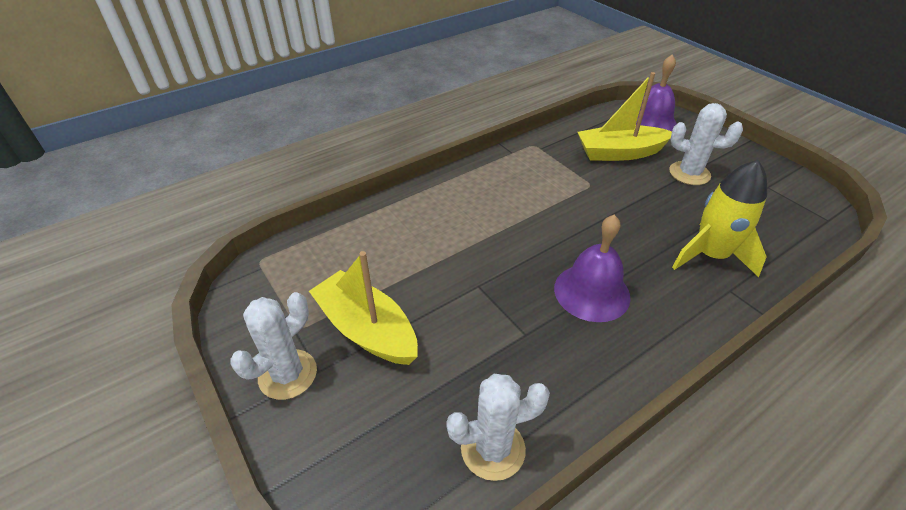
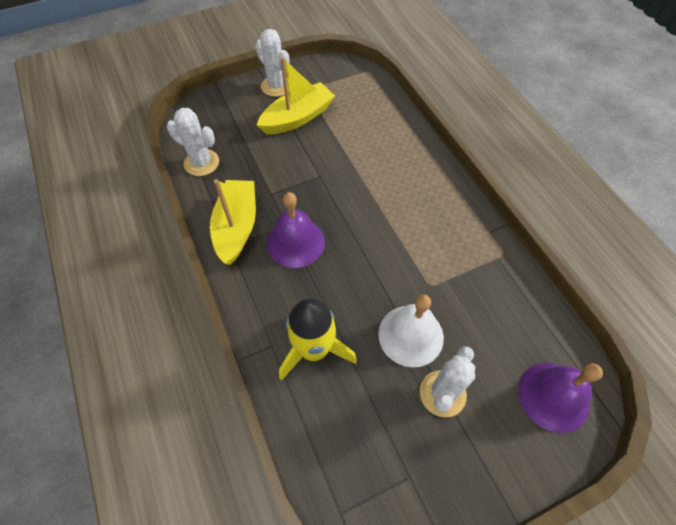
camera: 100 degrees right, 15 degrees up
(493, 449) = (201, 163): white cactus -> white cactus turned 60 degrees counterclockwise
(620, 153) = (487, 333): yellow boat -> yellow boat (237, 227)
(650, 193) = (411, 335): none -> white bell

